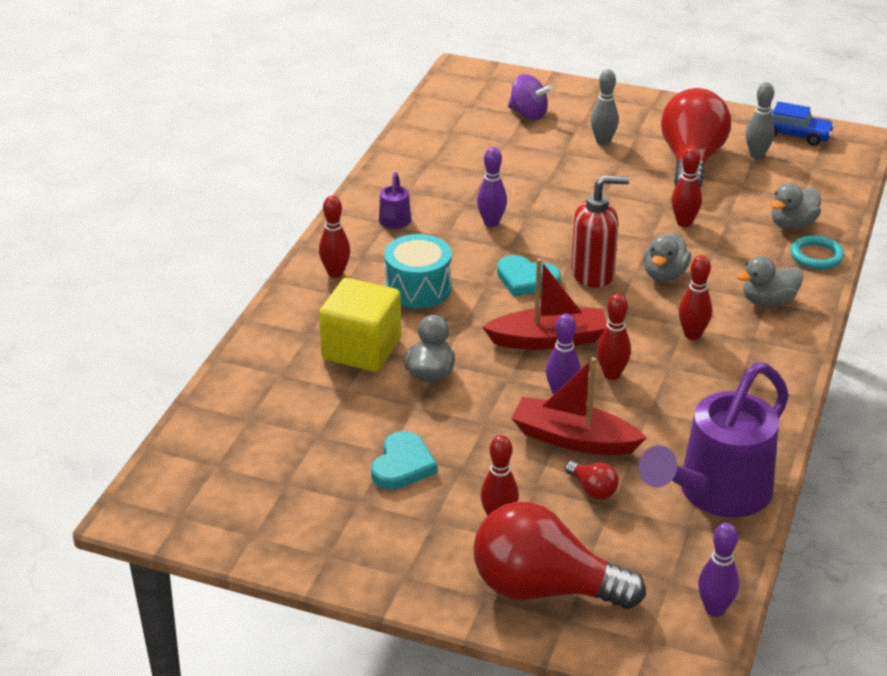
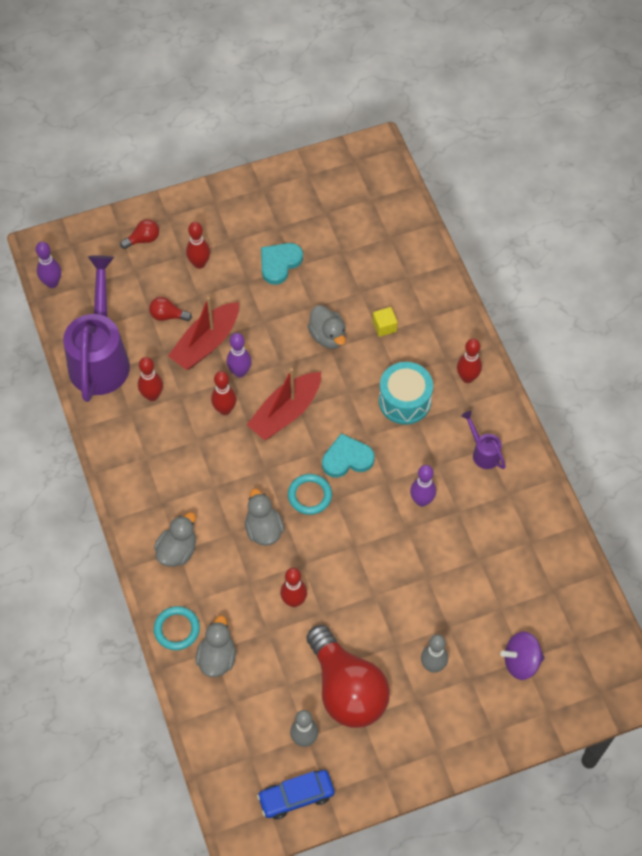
camera: 140 degrees right, 25 degrees up
(361, 349) = (384, 327): yellow cube -> yellow cube, size x0.43
(402, 465) = (279, 263): turquoise heart -> turquoise heart turned 60 degrees clockwise
(544, 589) = (143, 239): red light bulb -> red light bulb, size x0.40
(573, 439) = (206, 343): red boat -> red boat turned 150 degrees clockwise
(593, 274) = (309, 495): red soap dispenser -> turquoise ring
(692, 335) = (203, 480): red bowling pin -> red bowling pin (152, 396)

